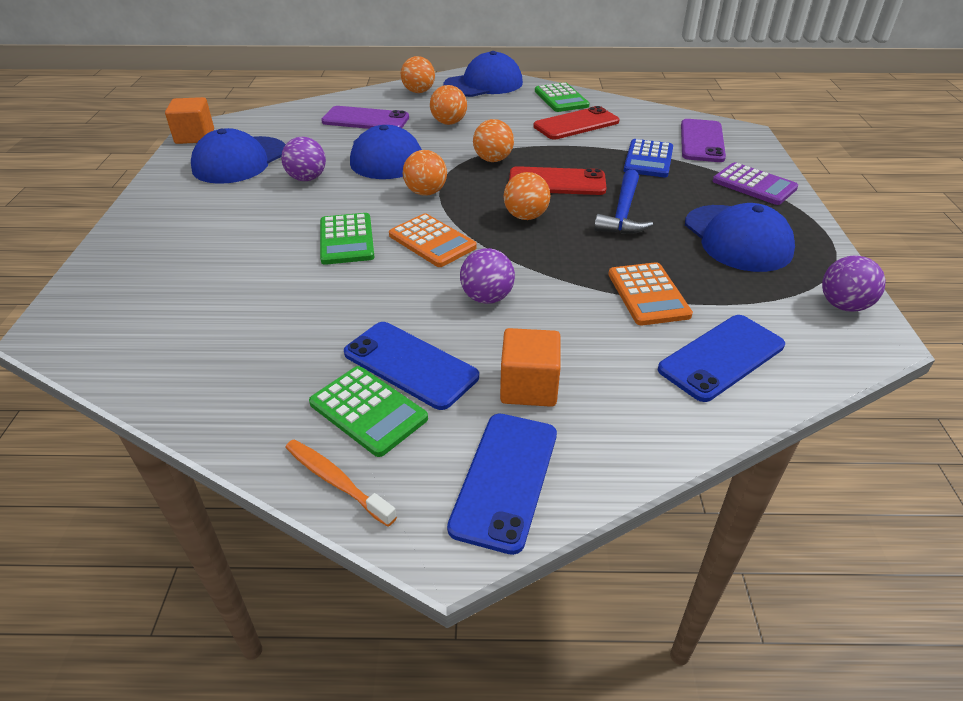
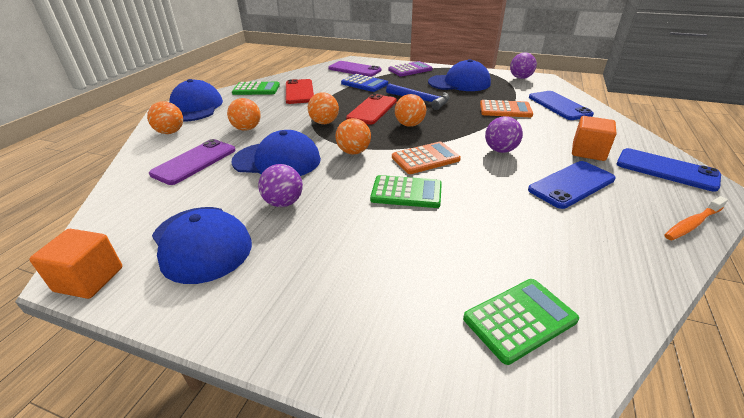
camera: 70 degrees left, 5 degrees down
(368, 411) = (621, 205): green calculator -> green calculator (520, 319)

